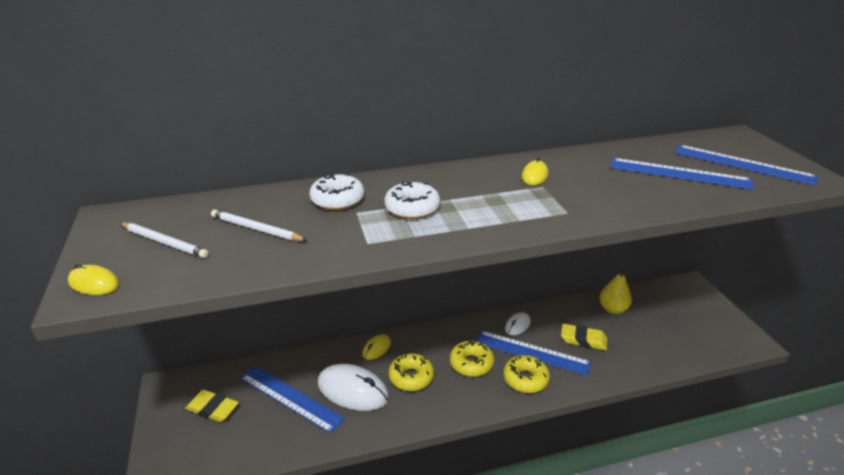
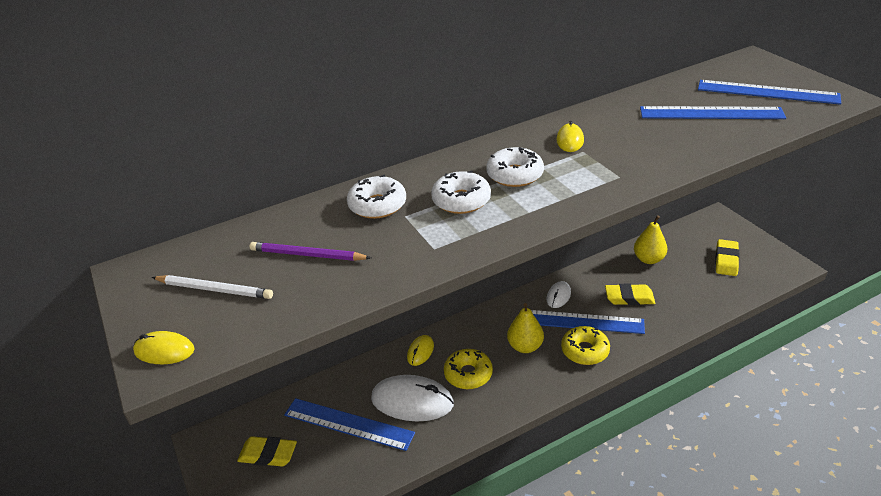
camera: 10 degrees left, 5 degrees up
(256, 229) = (307, 255): white pencil -> purple pencil
(470, 195) = (515, 175): none -> white donut
(471, 363) = (525, 346): yellow donut -> yellow pear
(688, 324) = (726, 260): none -> yellow eraser

